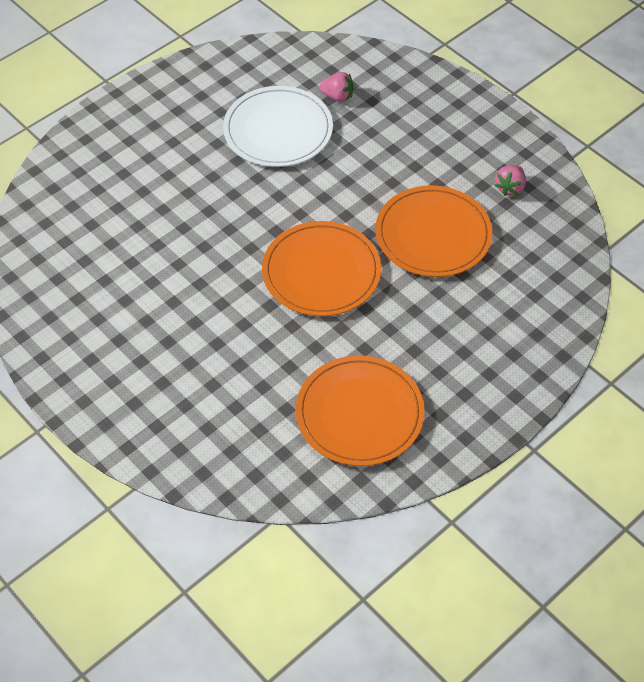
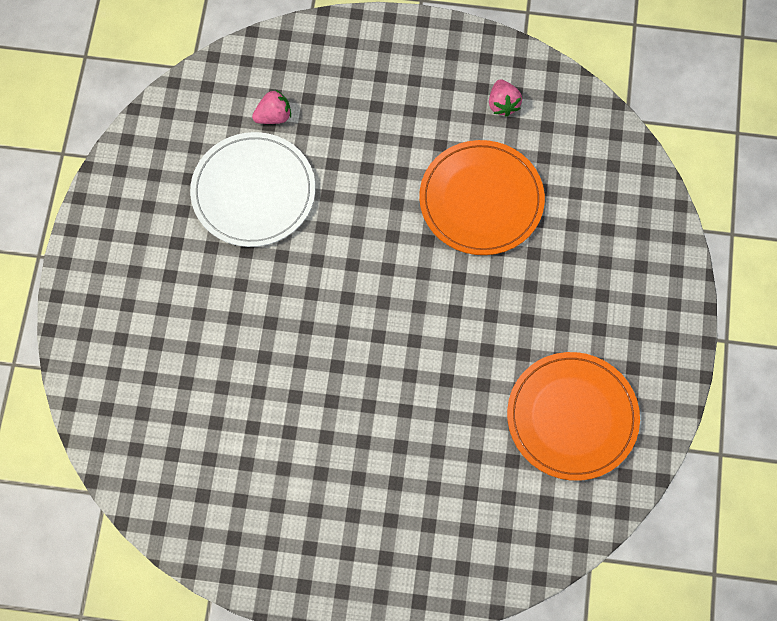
camera: 40 degrees left, 15 degrees up
(321, 272) = (423, 309): orange plate -> none

